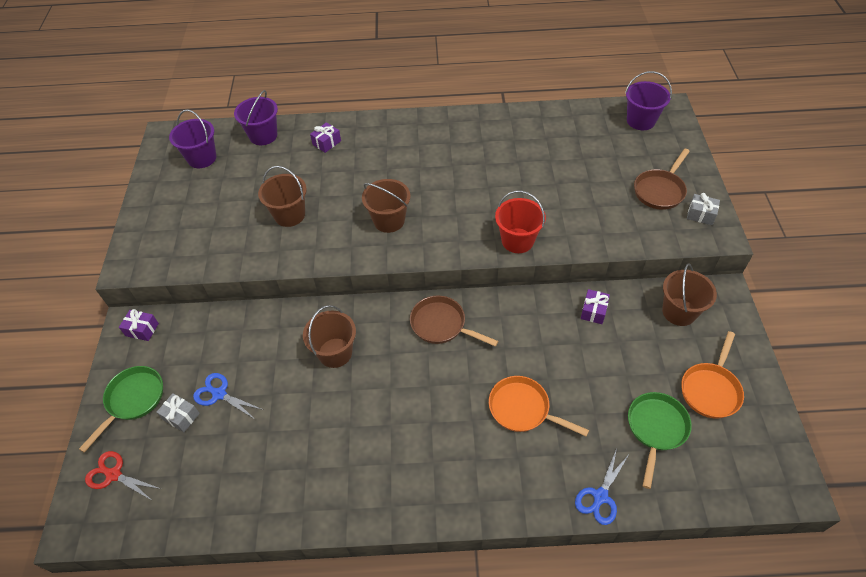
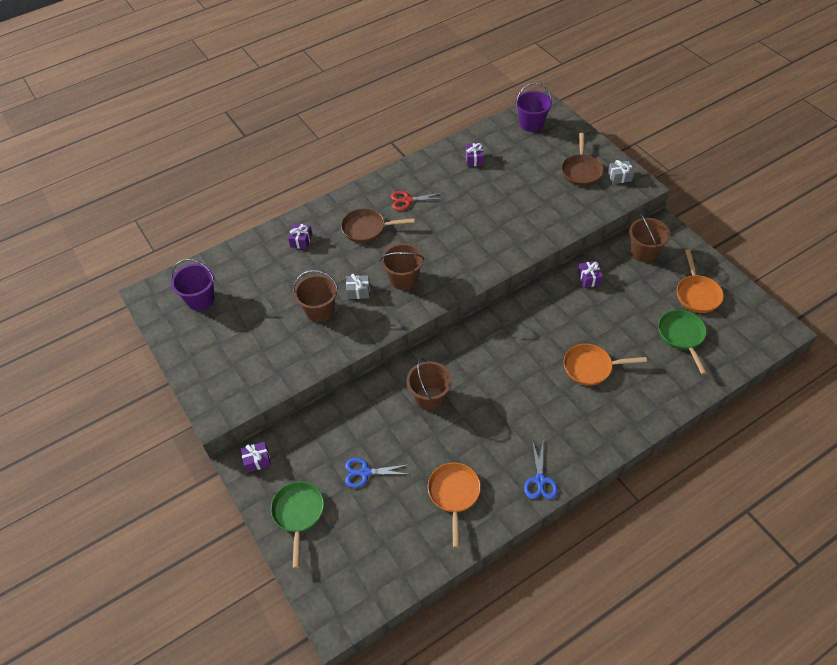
camera: 30 degrees left, 0 degrees up
(113, 474) = (331, 572): red scissors -> red scissors (407, 200)
(181, 416) = (349, 503): grey gift -> grey gift (358, 291)
(263, 135) = (240, 258): purple bucket -> none
(280, 466) = (454, 494): none -> orange pan
(442, 325) = (492, 339): brown pan -> brown pan (367, 229)
(517, 240) = (510, 251): red bucket -> none
(551, 133) = (474, 159): none -> purple gift
(600, 497) = (678, 396): blue scissors -> blue scissors (540, 481)

